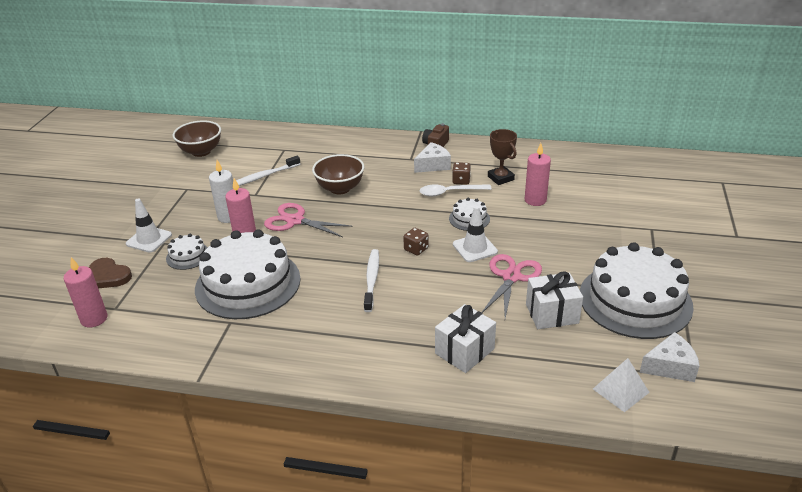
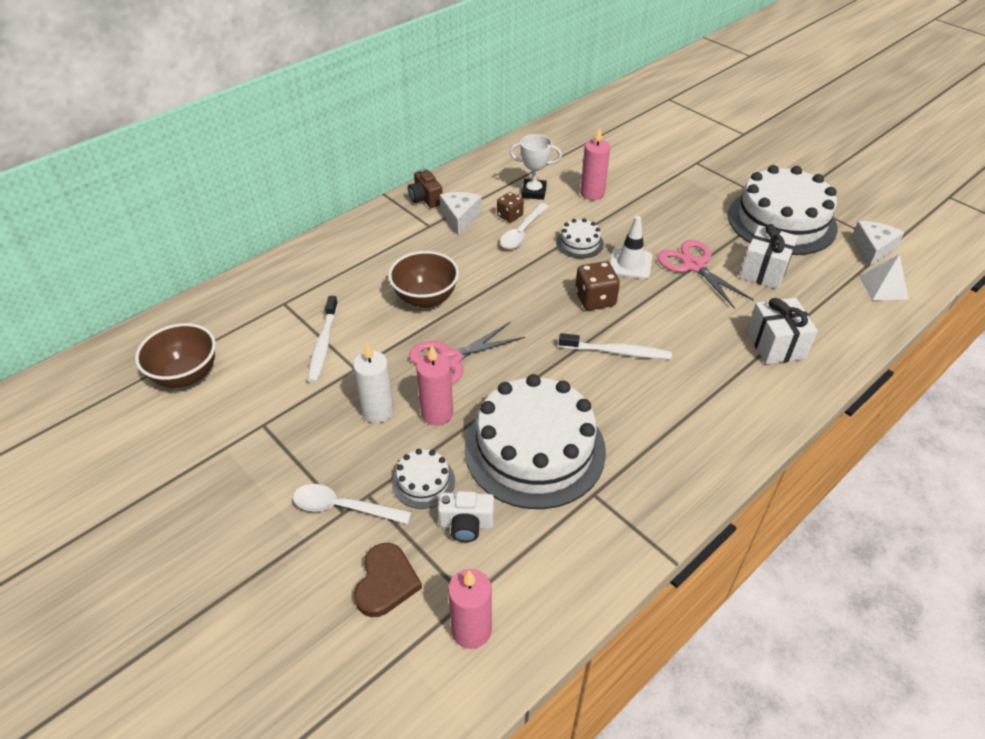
camera: 55 degrees left, 10 degrees up
(108, 276) = (386, 582): brown heart -> brown heart turned 60 degrees counterclockwise
(149, 239) = (343, 507): white traffic cone -> white spoon
(167, 284) = (466, 524): none -> white camera
(372, 280) = (617, 352): white toothbrush -> white toothbrush turned 150 degrees clockwise
(416, 249) = (595, 299): brown dice -> brown dice, size x1.52
(500, 178) = (533, 192): brown trophy -> white trophy

